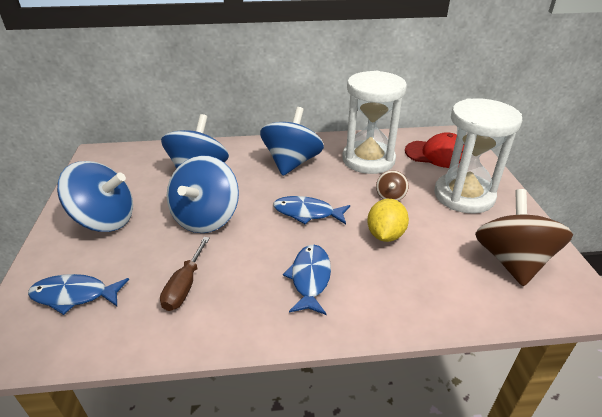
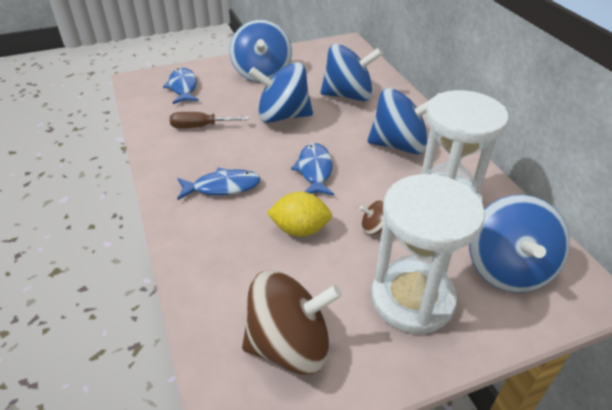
camera: 75 degrees right, 5 degrees up
(437, 154) = (508, 269): red cap -> blue spinning top

